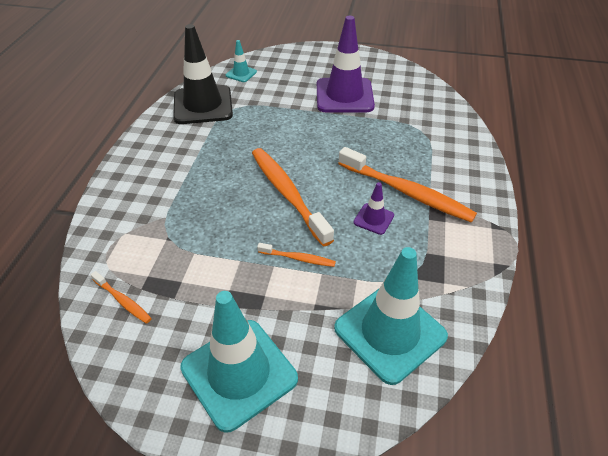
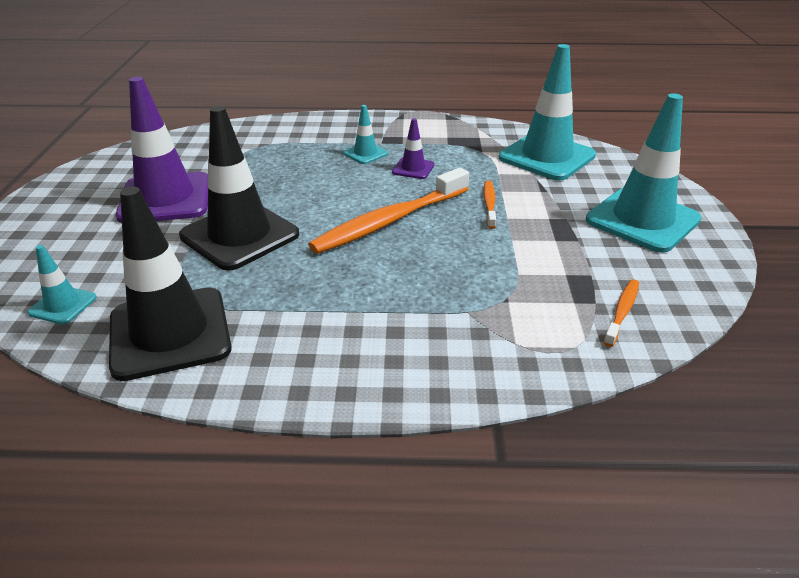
camera: 100 degrees left, 10 degrees down
(289, 125) = (240, 235): none -> black traffic cone
(406, 192) = (365, 153): orange toothbrush -> turquoise traffic cone

